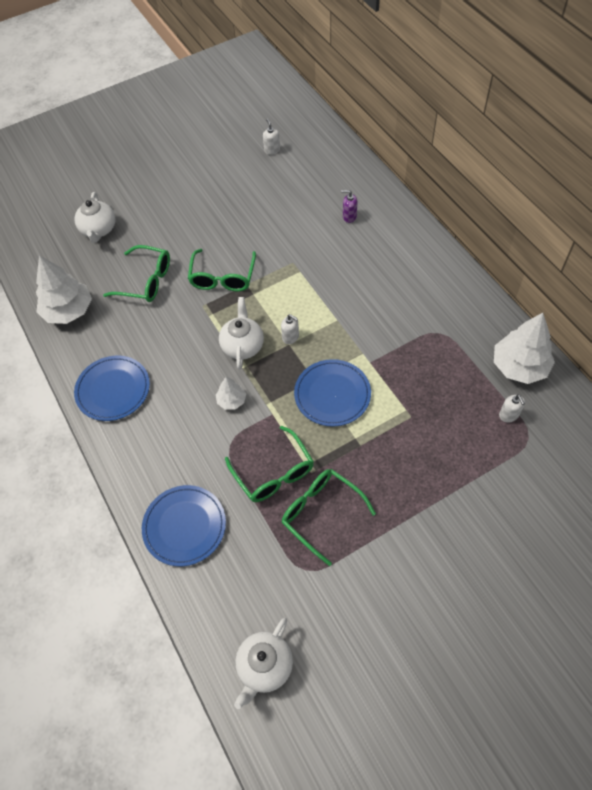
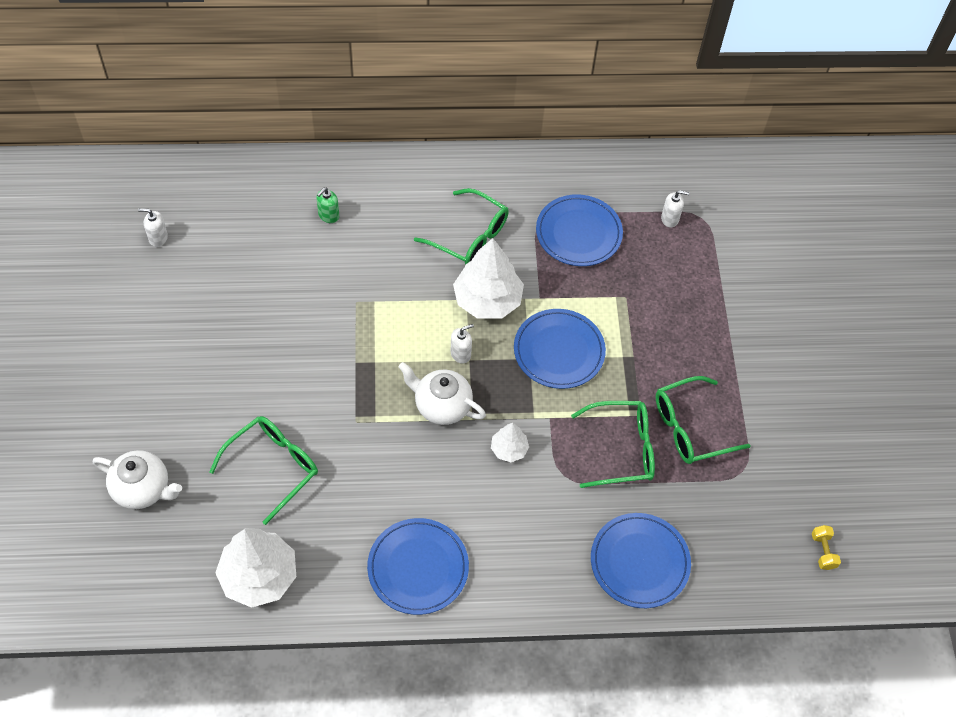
camera: 70 degrees left, 0 degrees up
(222, 278) = (328, 382): green glasses -> green glasses (470, 236)
(264, 666) = (823, 551): white teapot -> yellow dumbbell
(349, 217) = (328, 215): purple soap dispenser -> green soap dispenser
(446, 360) = (578, 233): none -> blue plate
(519, 366) = (622, 180): white tree -> white tree (487, 300)

